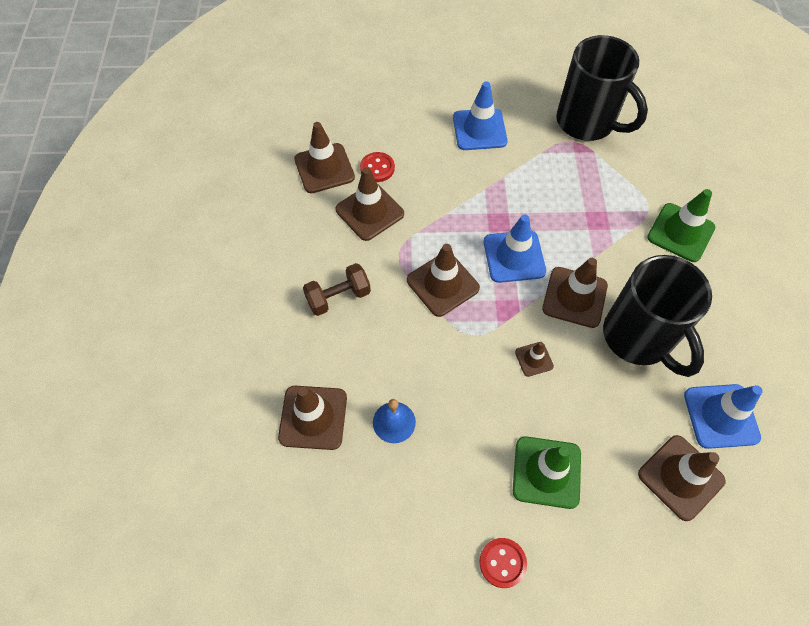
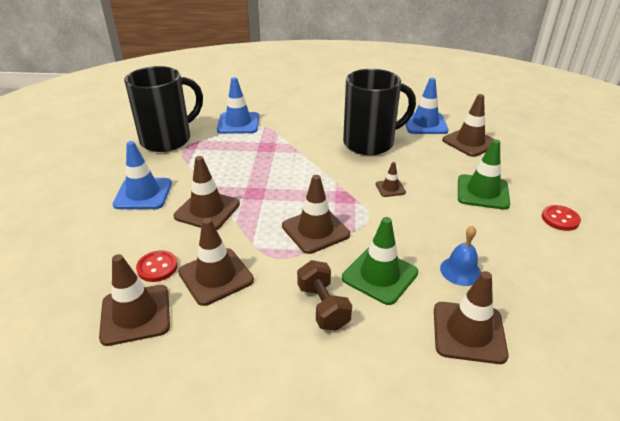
camera: 85 degrees left, 25 degrees down
(514, 256) = (293, 188): blue traffic cone -> blue traffic cone (238, 123)
(574, 297) = (335, 164): brown traffic cone -> brown traffic cone (207, 210)
(680, 232) = (286, 117): green traffic cone -> green traffic cone (379, 275)

